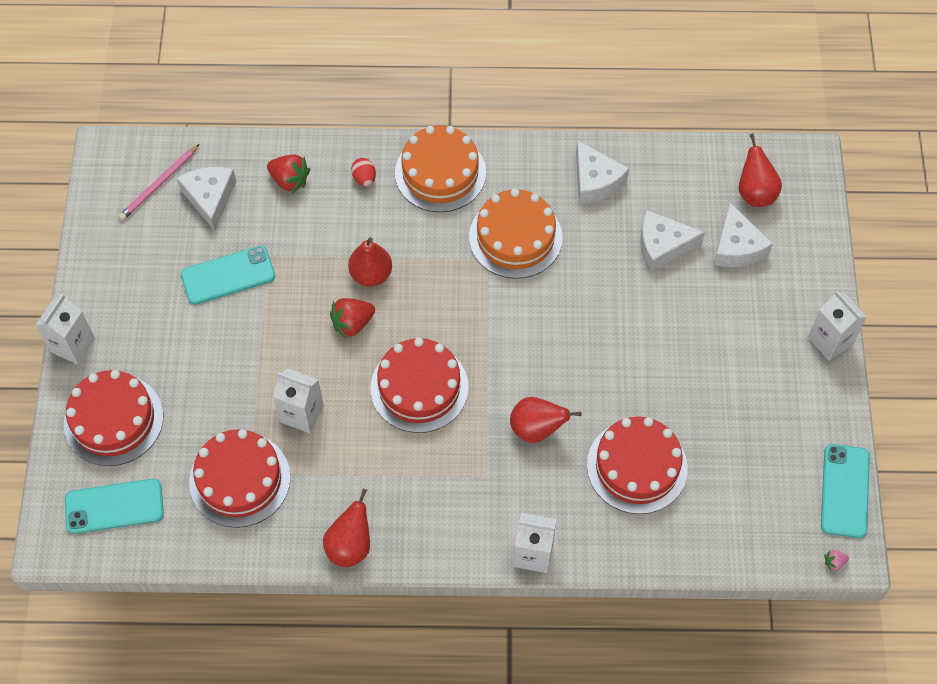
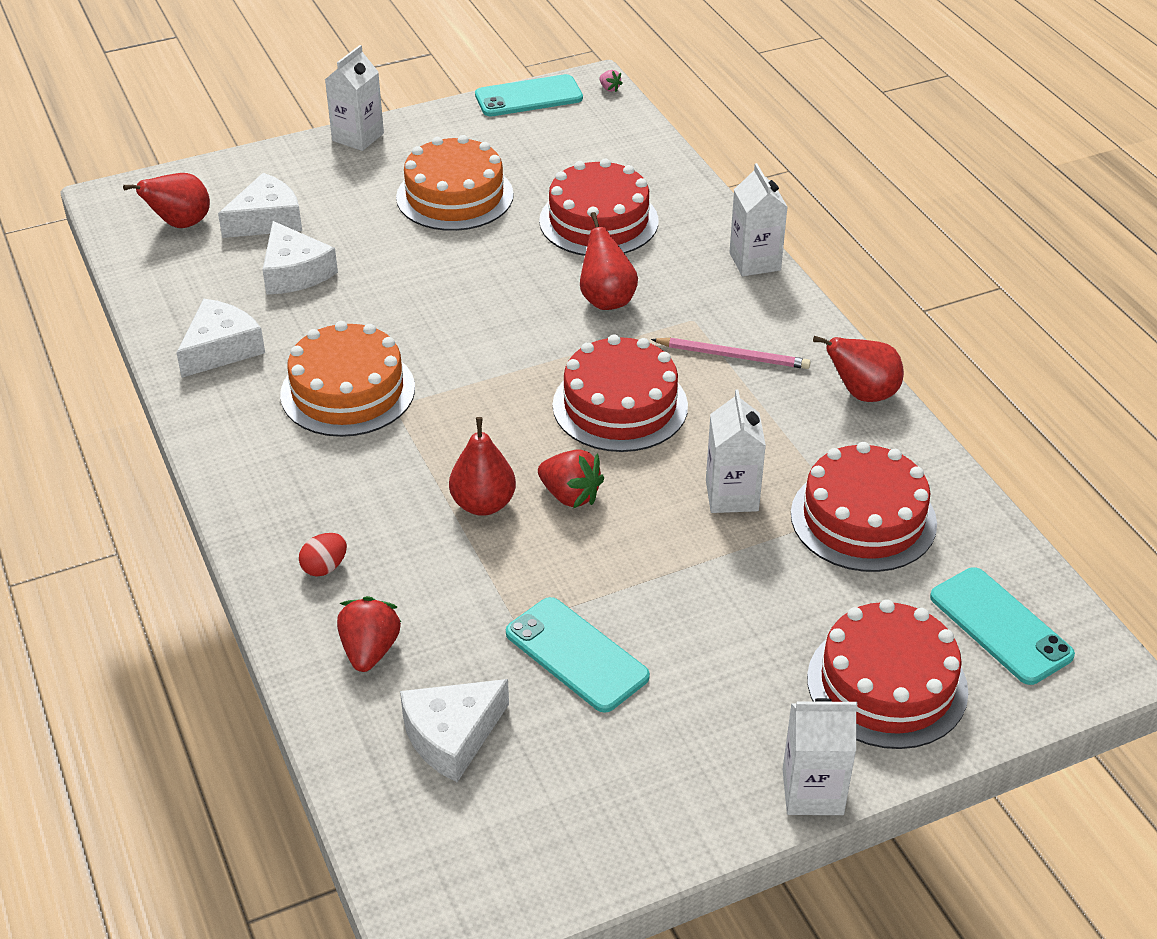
camera: 115 degrees left, 20 degrees down
(159, 184) = (461, 816): pink pencil -> pink pencil (733, 356)
(440, 173) = (276, 492): orange cake -> orange cake (455, 196)

